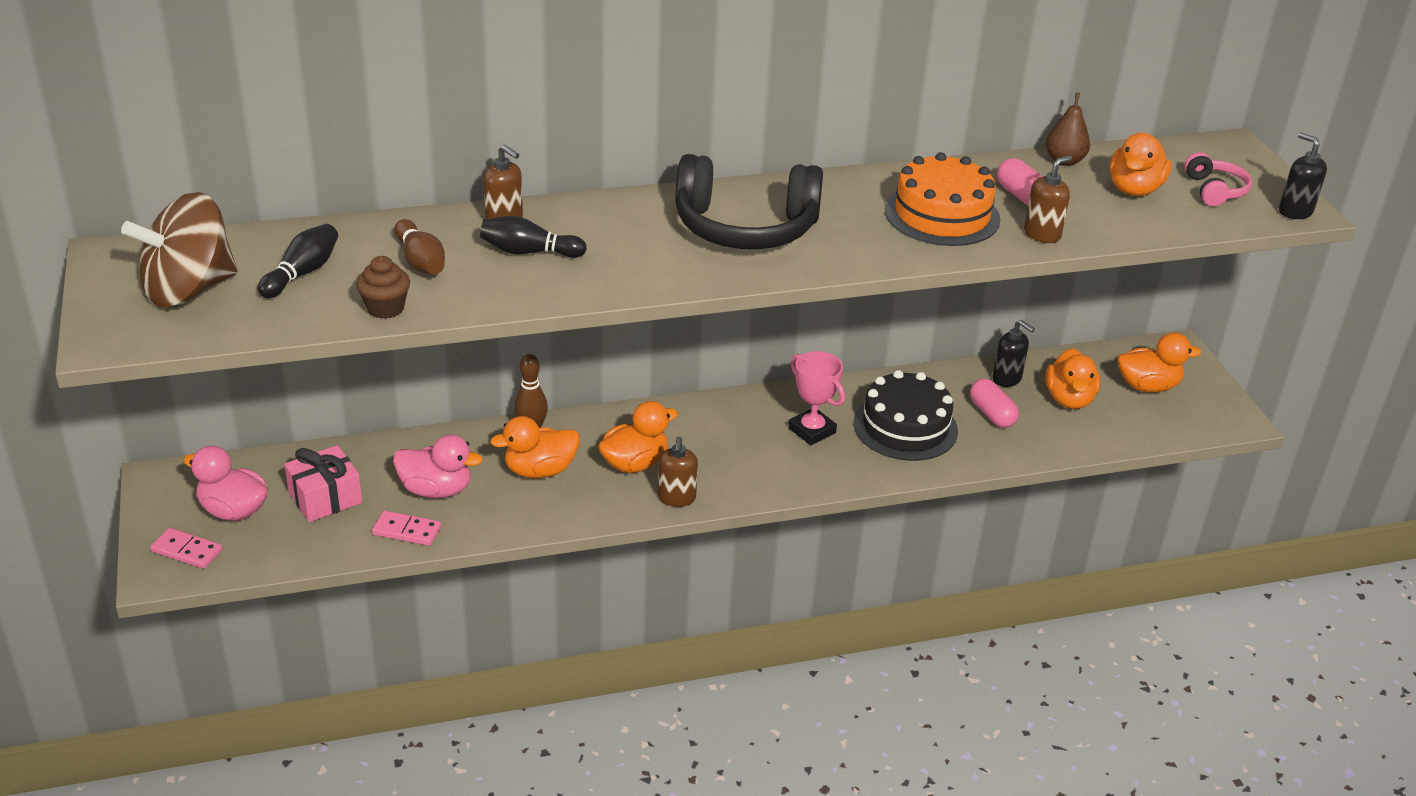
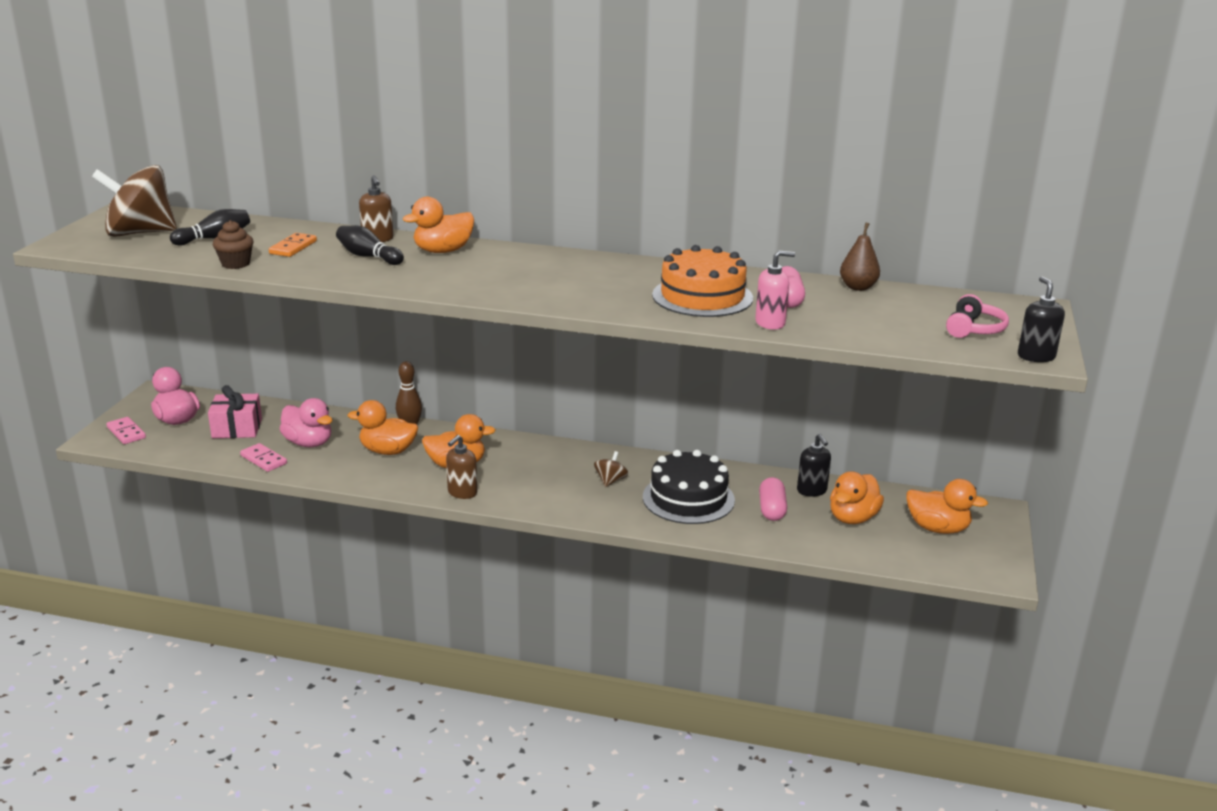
camera: 30 degrees right, 10 degrees down
(420, 261) = (293, 247): brown bowling pin -> orange domino
(745, 227) = (537, 274): black headphones -> none
(812, 431) = (610, 481): pink trophy -> brown spinning top
(1042, 234) = (770, 323): brown soap dispenser -> pink soap dispenser
(1134, 189) = (896, 314): orange duck -> orange duck (443, 251)

